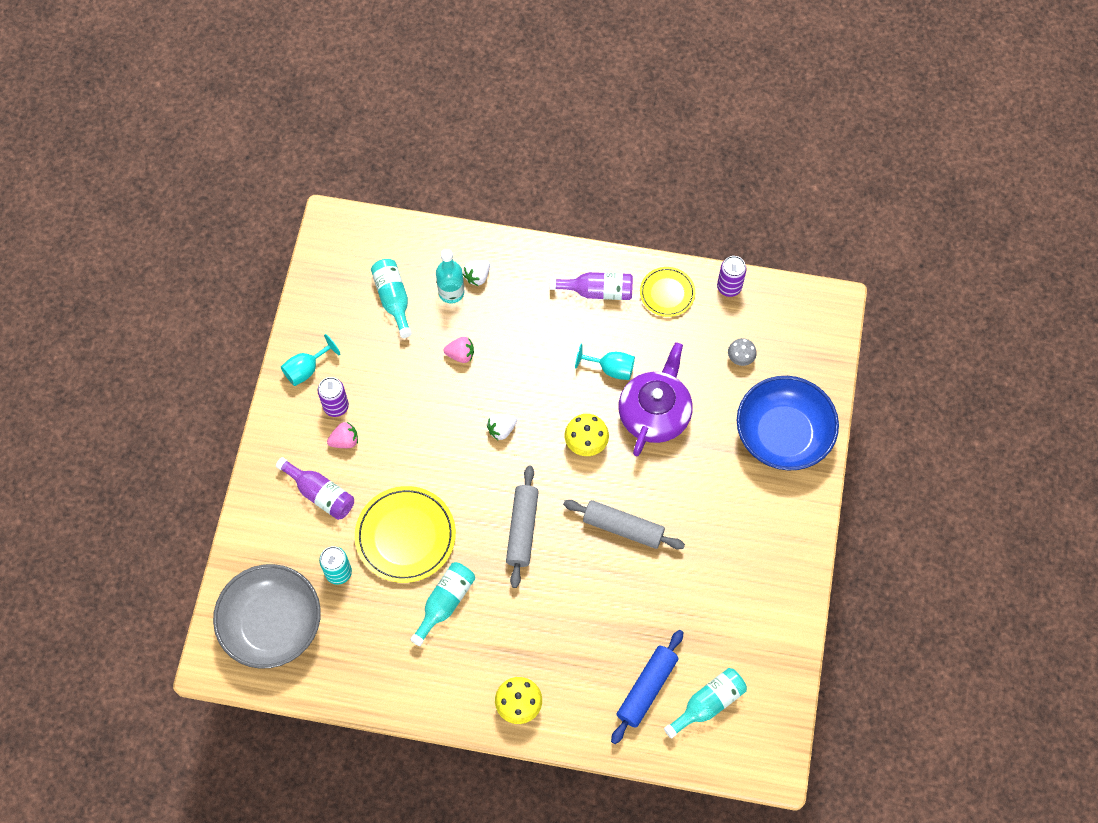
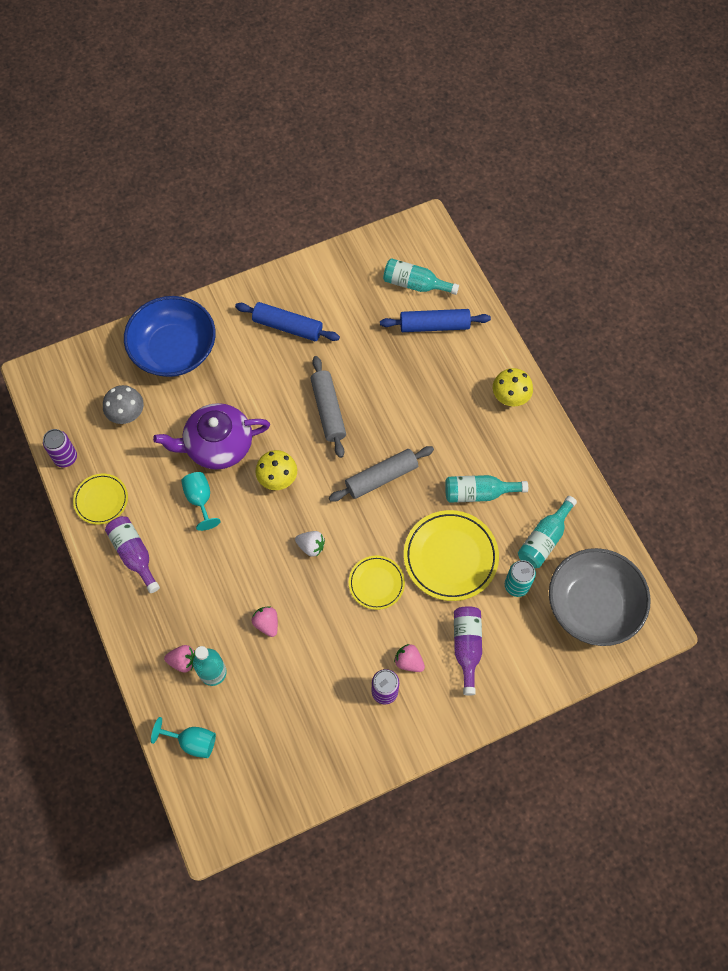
camera: 125 degrees left, 0 degrees up
(306, 369) = (369, 743): turquoise goblet -> turquoise goblet (192, 742)
(393, 299) = (252, 718): turquoise bottle -> turquoise bottle (544, 539)
(429, 460) = (376, 583): none -> yellow plate
(477, 277) = (183, 661): white strawberry -> pink strawberry
(740, 358) = (126, 413): grey mushroom -> grey mushroom, size x1.51
(740, 549) = (287, 326): none -> blue rolling pin

